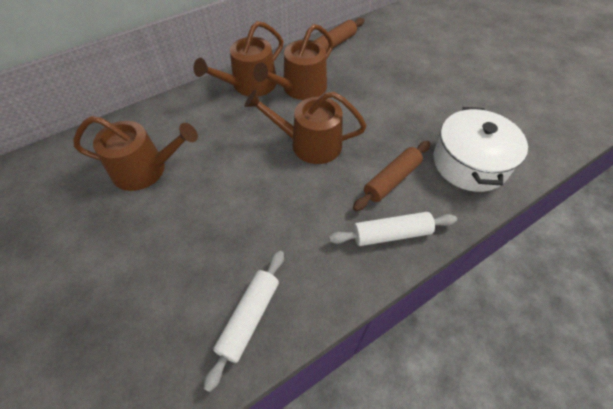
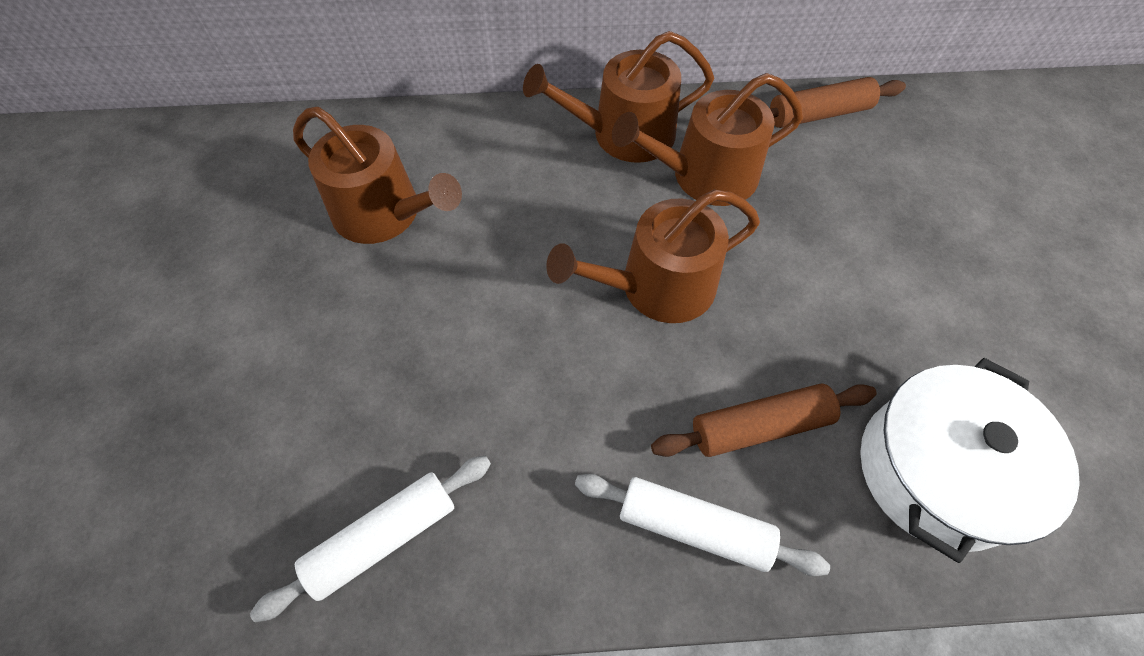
camera: 30 degrees right, 5 degrees up
(309, 144) = (656, 287): brown watering can -> brown watering can turned 60 degrees counterclockwise

